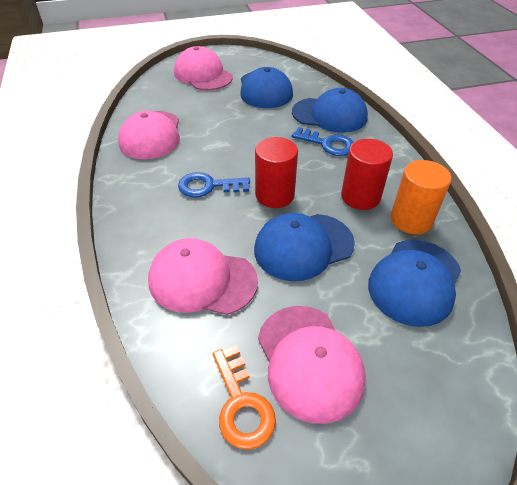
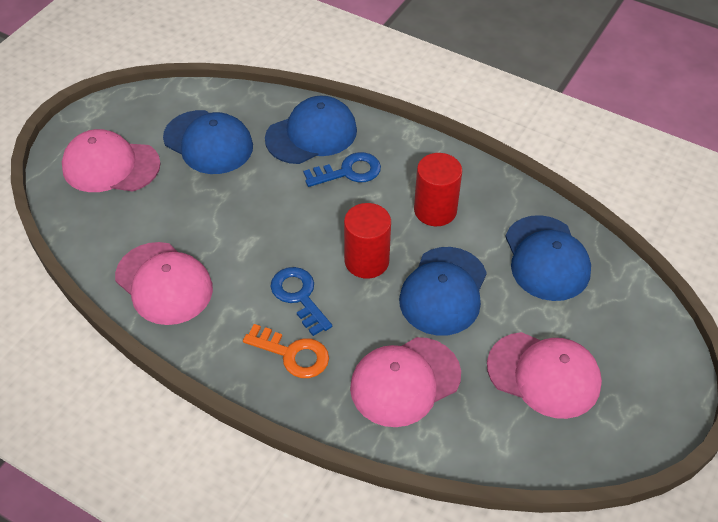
camera: 45 degrees left, 5 degrees up
(208, 186) = (299, 296): blue key -> blue key turned 105 degrees clockwise
(241, 404) = (537, 439): orange key -> orange key (293, 354)
(411, 220) = (493, 205): orange cylinder -> none

